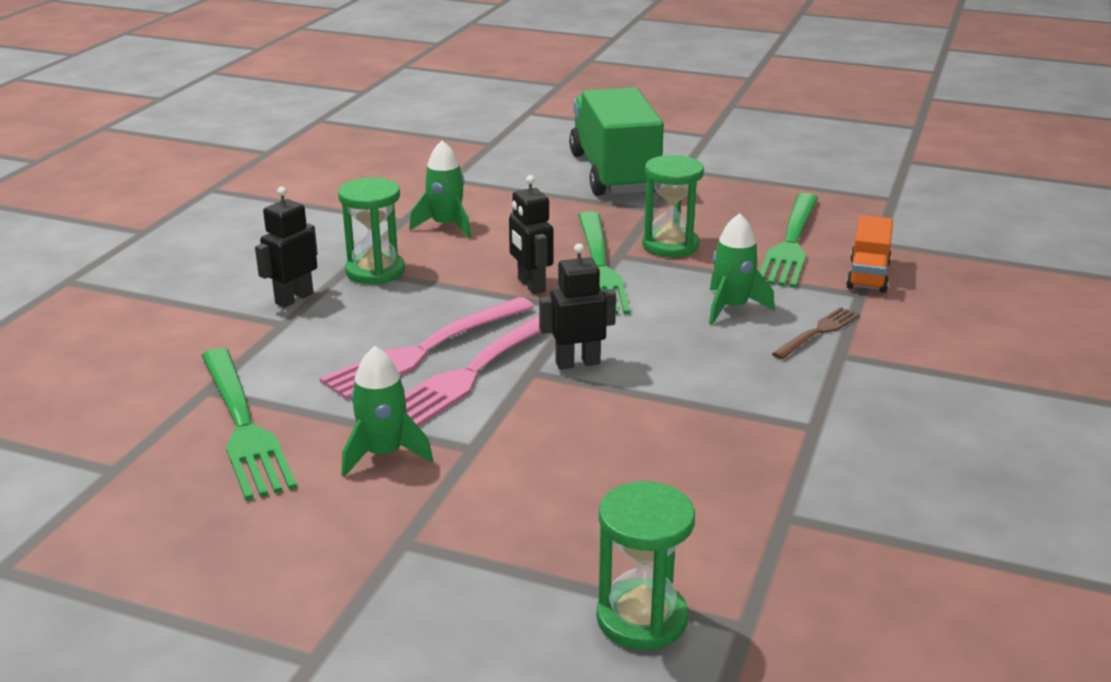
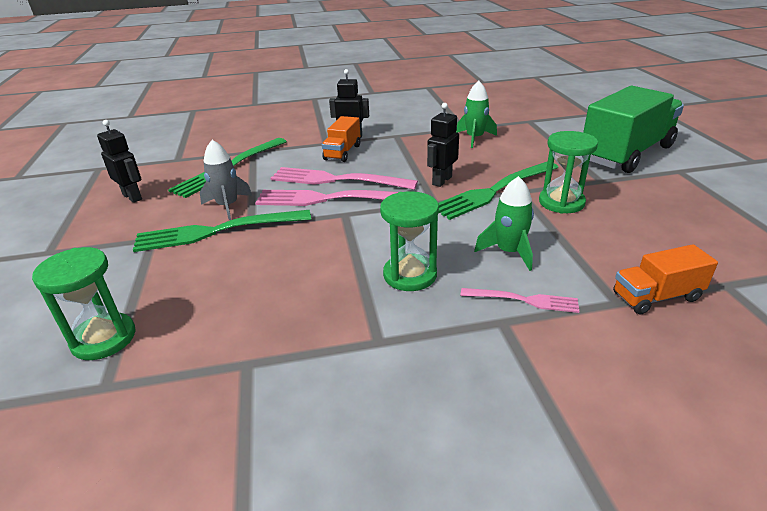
camera: 60 degrees right, 5 degrees up
(340, 320) = (342, 152): none -> orange truck
(375, 271) = (401, 141): green hourglass -> green hourglass (410, 275)
(383, 454) = (227, 206): green rocket -> grey rocket
(577, 363) = (369, 223): black robot -> black robot (132, 197)
(791, 244) = (646, 245): green fork -> green fork (216, 231)
(818, 332) = (524, 300): brown fork -> pink fork

